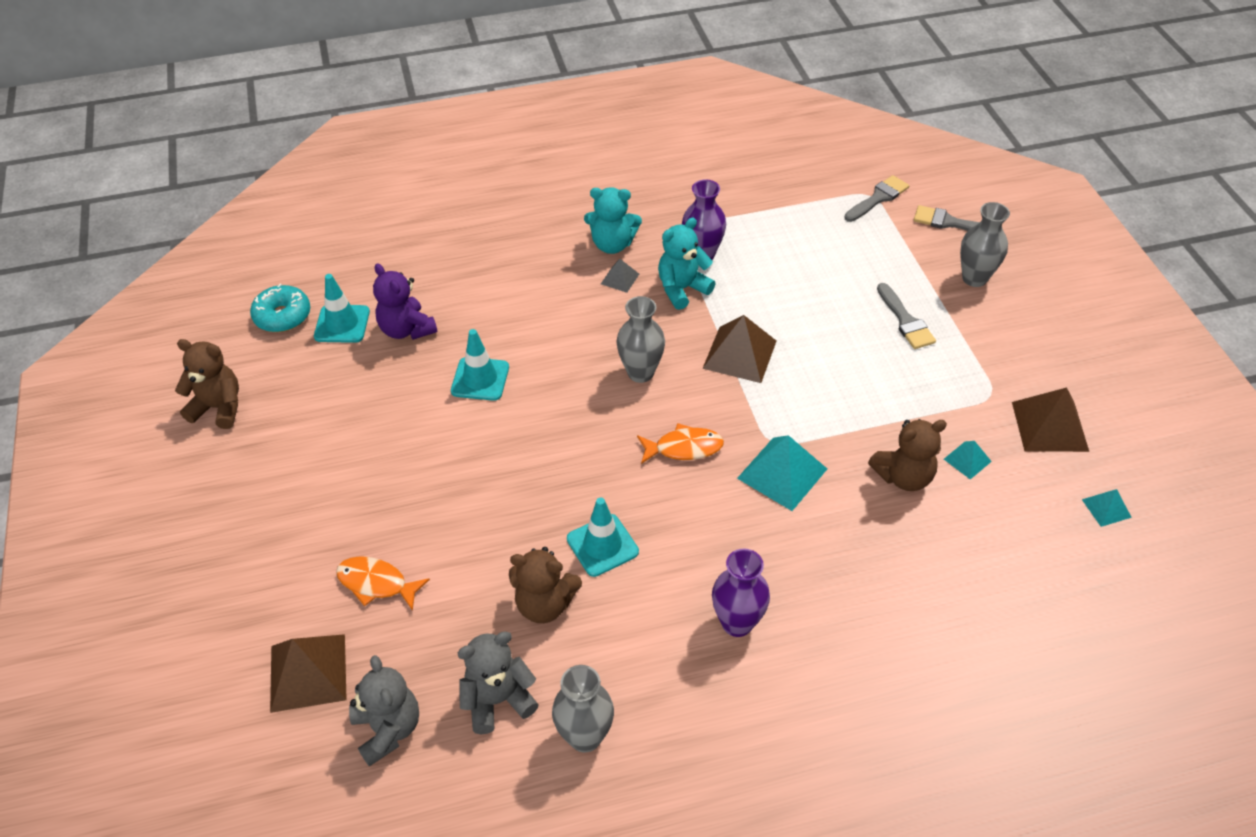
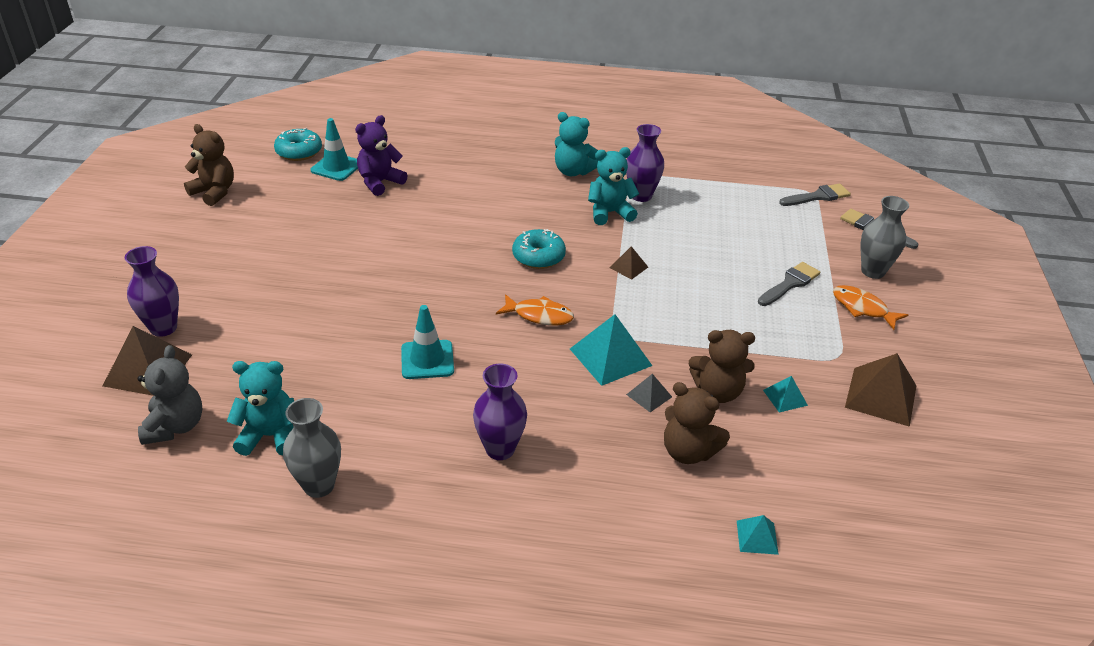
camera: 20 degrees right, 10 degrees down
(287, 612) = (163, 328): none -> purple vase
(376, 583) = (239, 330): orange fish -> orange fish (862, 308)
(406, 329) = (380, 182): purple teddy bear -> purple teddy bear turned 60 degrees clockwise
(480, 379) = (411, 226): turquoise traffic cone -> none
(498, 700) = (270, 436): grey teddy bear -> turquoise teddy bear
(545, 604) = (354, 384): brown teddy bear -> brown teddy bear (688, 451)
(620, 279) = (564, 194): grey pyramid -> grey pyramid (649, 395)
(640, 372) = (538, 257): grey vase -> turquoise donut
(740, 354) = (628, 267): brown pyramid -> brown pyramid, size x0.52
(905, 320) = (790, 284): grey brush -> grey brush turned 135 degrees counterclockwise
(1106, 508) = (901, 475): turquoise pyramid -> turquoise pyramid (757, 537)

